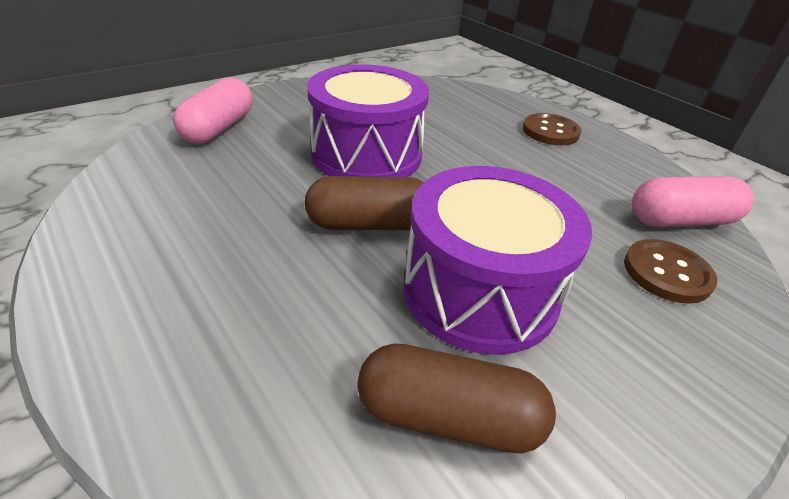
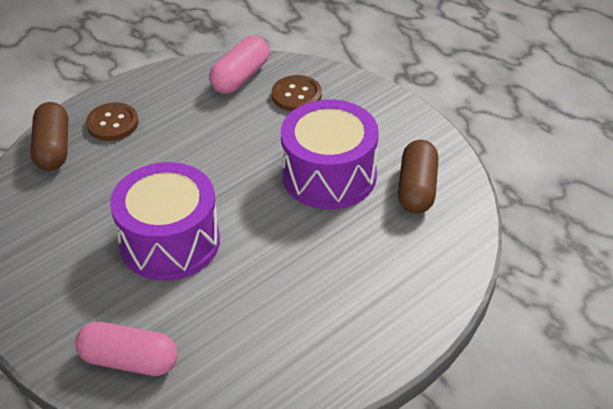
camera: 90 degrees left, 5 degrees up
(369, 224) = (272, 230): brown capsule -> brown capsule (53, 148)
(680, 220) = (240, 77): pink capsule -> pink capsule turned 45 degrees clockwise

